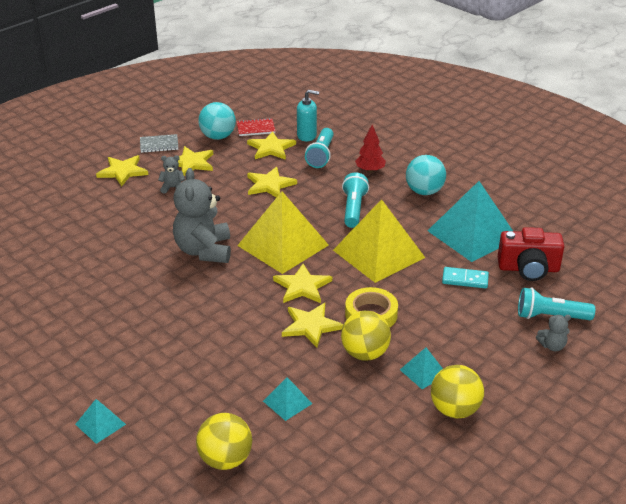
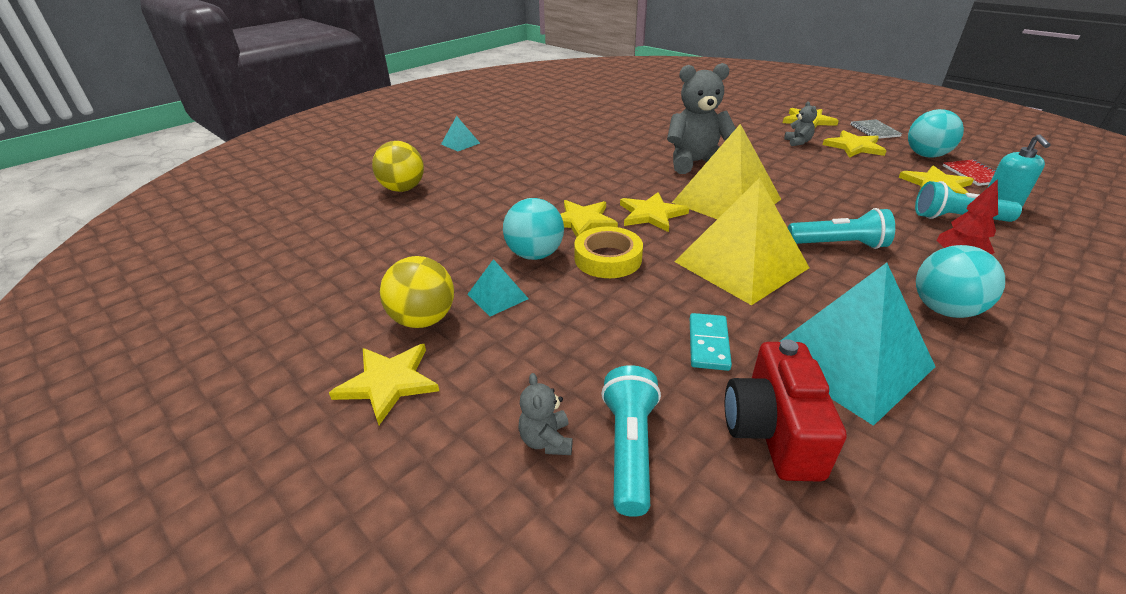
camera: 90 degrees right, 0 degrees up
(270, 185) = (848, 188): yellow star -> yellow star (388, 383)
(287, 402) = (465, 212): turquoise pyramid -> none
(365, 353) = (535, 254): yellow ball -> turquoise ball

